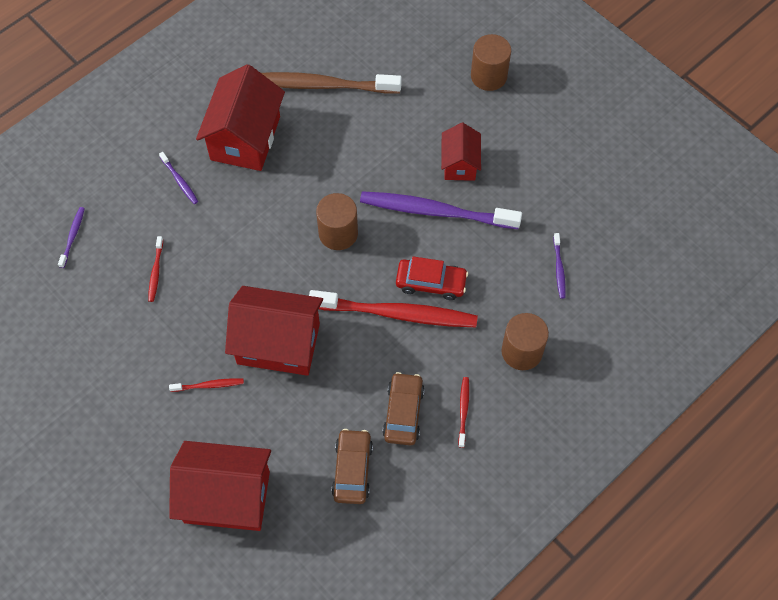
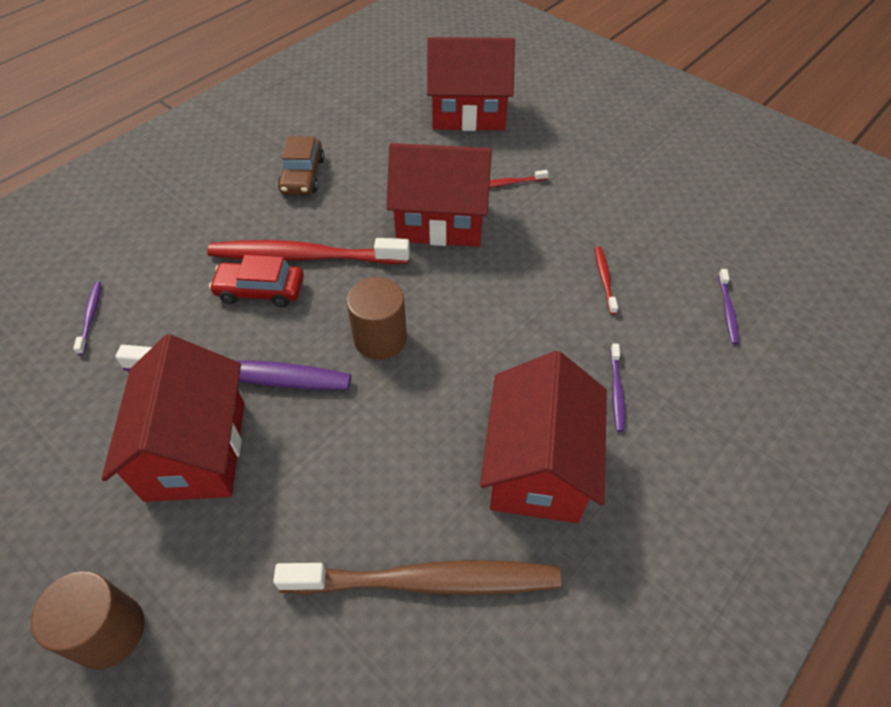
camera: 175 degrees right, 10 degrees down
(180, 181) = (616, 391): purple toothbrush -> purple toothbrush turned 135 degrees counterclockwise
(352, 470) = (354, 135): brown car -> none
(459, 164) = (196, 450): red house -> red house, size x1.76
(463, 410) = (239, 180): red toothbrush -> none
(522, 351) = (164, 231): brown cylinder -> none

